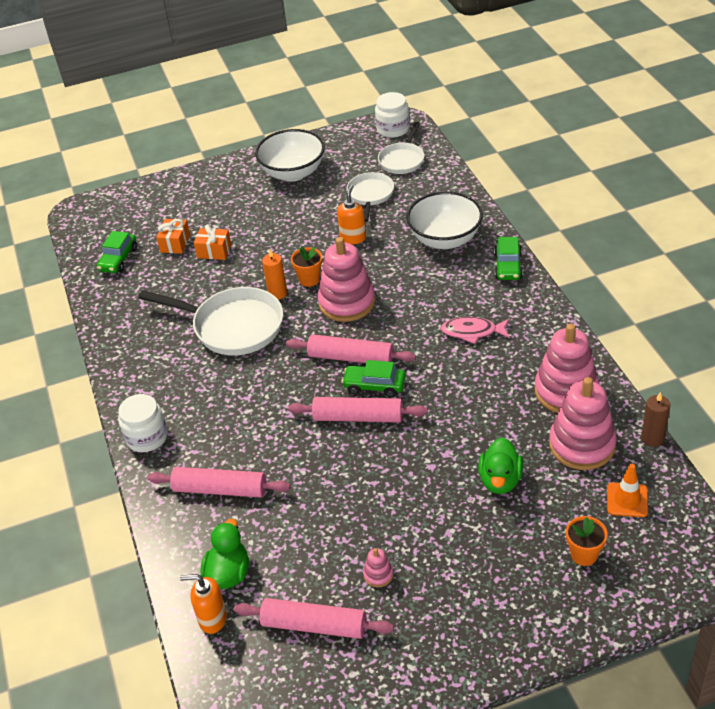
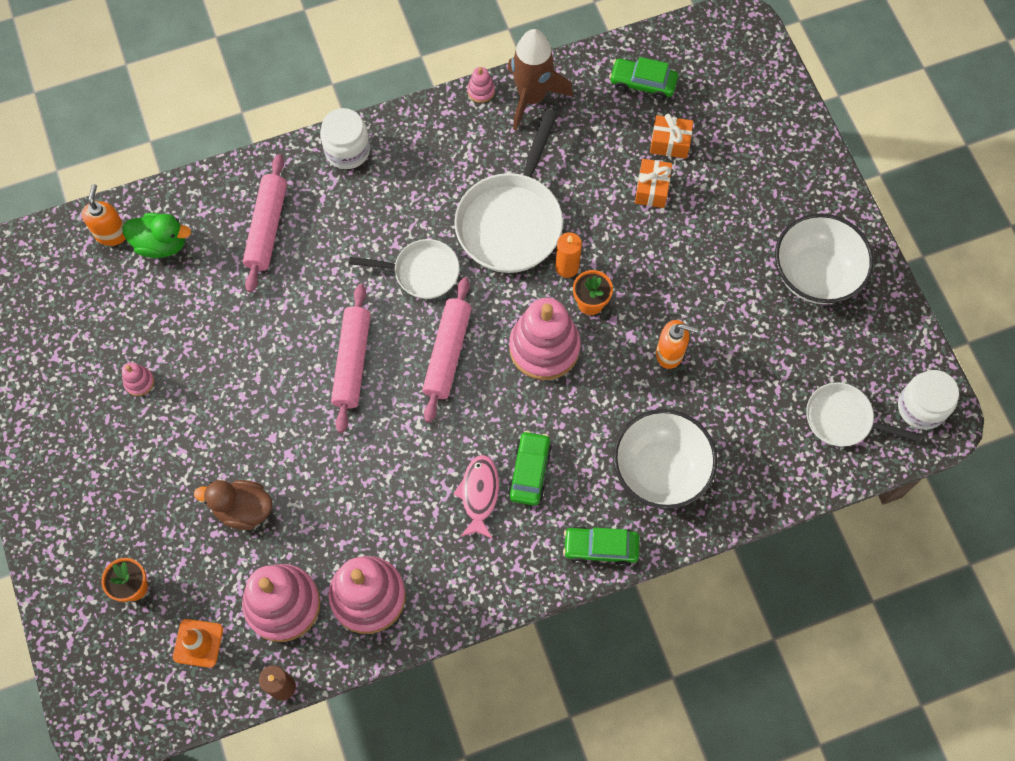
camera: 85 degrees right, 25 degrees up
(104, 352) = (481, 91): none -> pink stacking toy
(117, 321) = (532, 97): none -> brown rocket
(314, 625) = (91, 324): pink rolling pin -> none
(370, 195) = (760, 375): white pan -> white pan (421, 272)
(374, 386) = (399, 379): green car -> green car (530, 471)
(500, 480) = (243, 509): green duck -> brown duck

